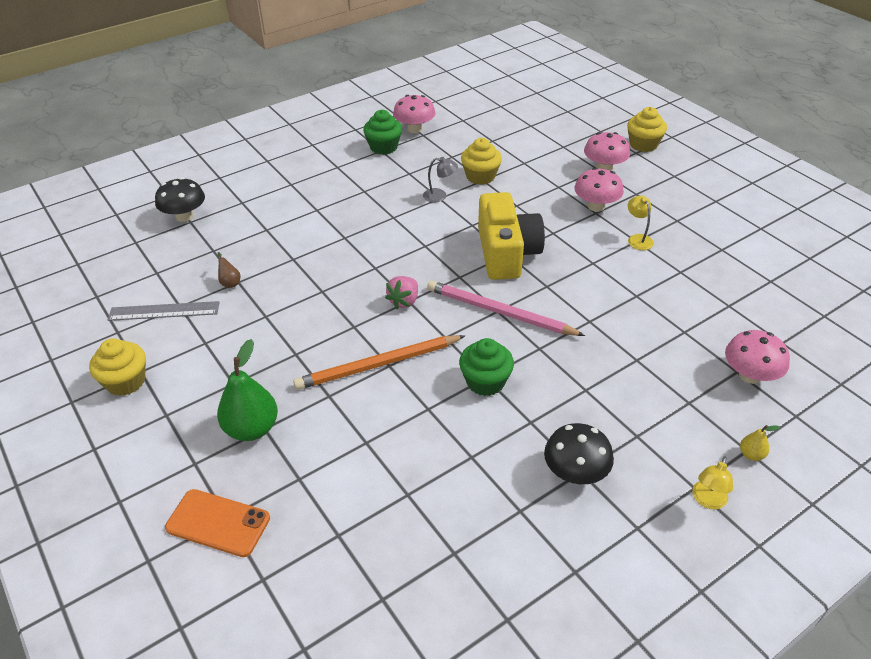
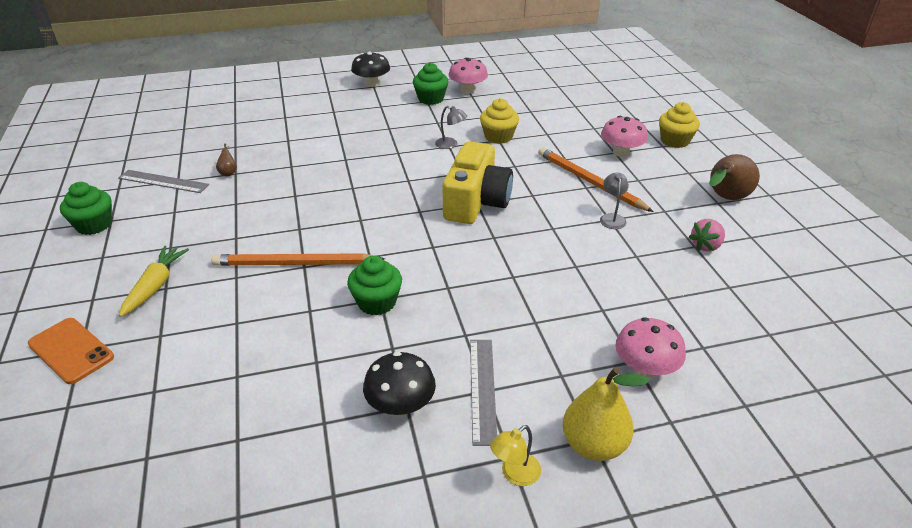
camera: 20 degrees right, 5 degrees down
(125, 381) = (94, 225): yellow cupcake -> green cupcake
(184, 216) = (234, 118): black mushroom -> black mushroom (372, 84)
(252, 429) = (155, 285): green pear -> yellow carrot
(404, 301) = (356, 219): pink strawberry -> pink strawberry (706, 246)
(500, 312) = (434, 248): pink pencil -> none
(596, 206) = (590, 182): pink mushroom -> orange pencil
(634, 435) = (483, 389): none -> grey ruler
(637, 239) = (612, 218): yellow lamp -> grey lamp
(719, 195) = (725, 198): none -> brown pear
(751, 454) = (593, 445): yellow pear -> yellow pear, size x2.20

